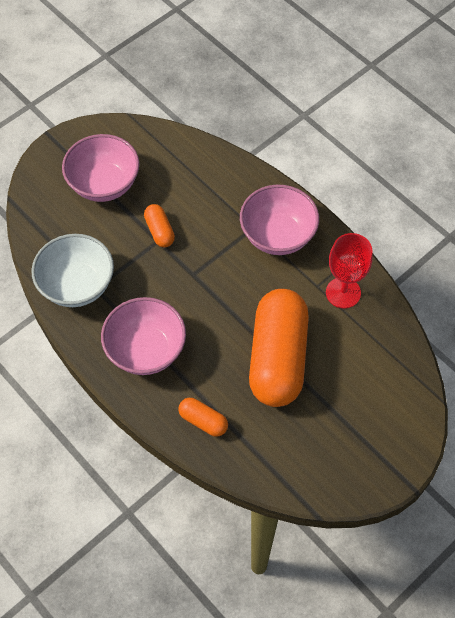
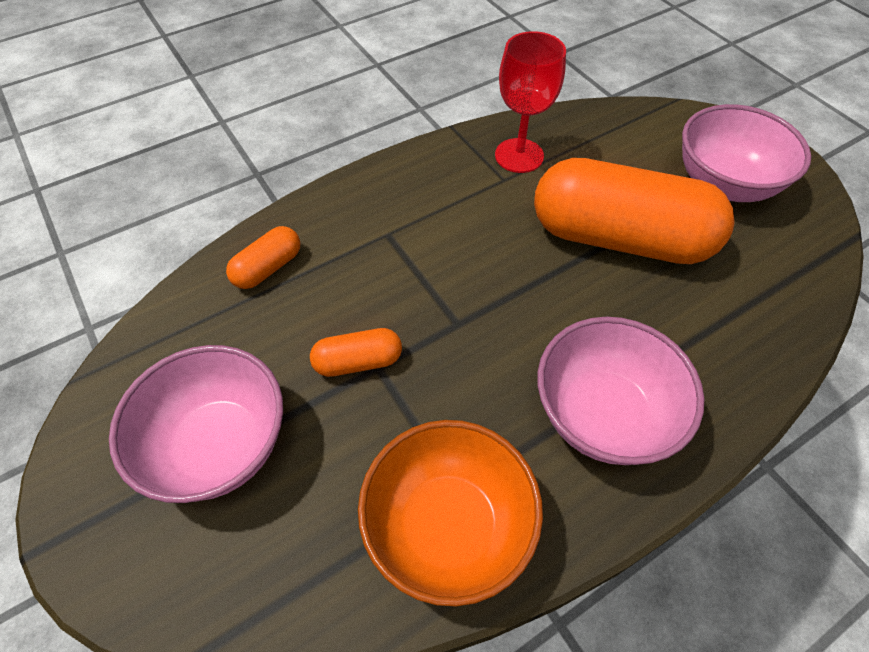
camera: 80 degrees left, 5 degrees down
(77, 285) = (448, 526): white bowl -> orange bowl
(203, 421) = (734, 346): orange capsule -> orange capsule (268, 268)
(277, 235) = (410, 207): pink bowl -> pink bowl (723, 184)

